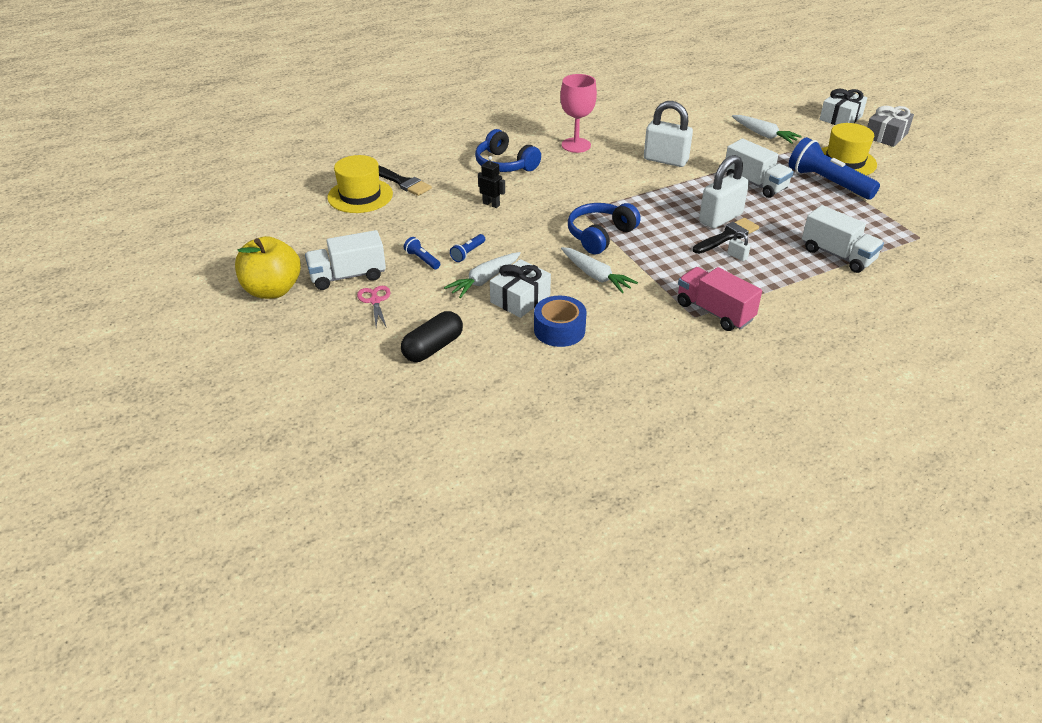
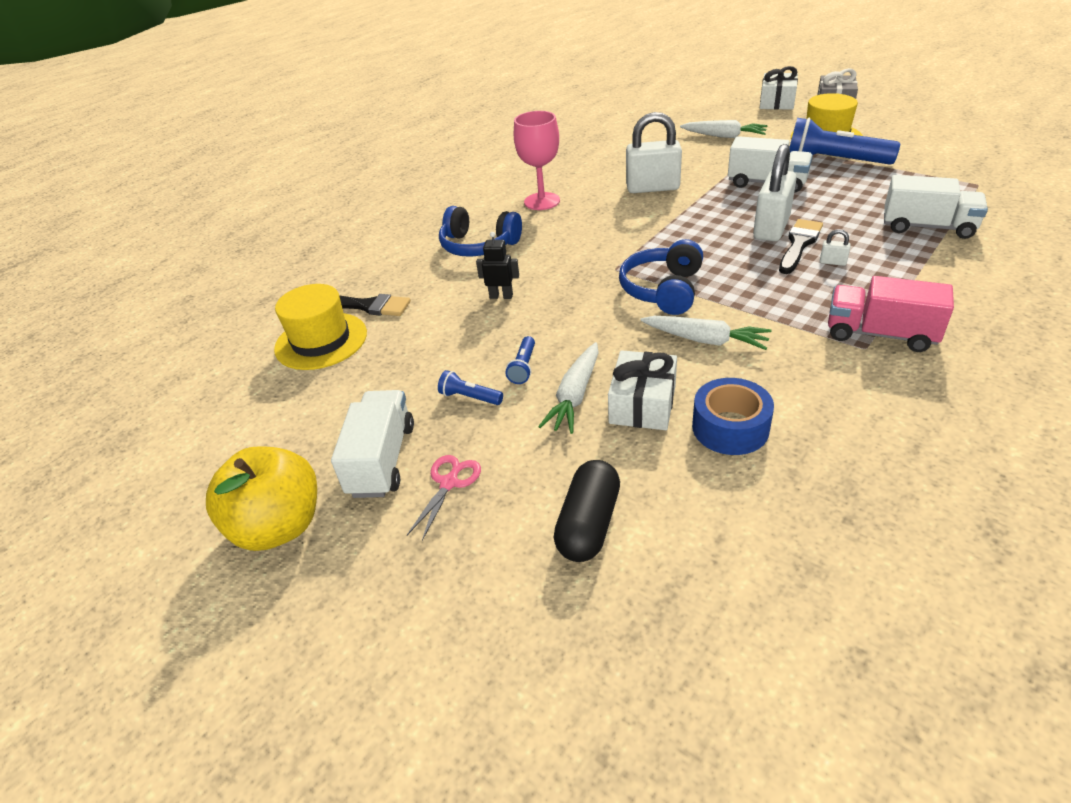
camera: 20 degrees left, 0 degrees up
(348, 276) = (382, 460): white truck -> white truck turned 135 degrees clockwise
(375, 301) = (449, 483): pink scissors -> pink scissors turned 60 degrees clockwise

